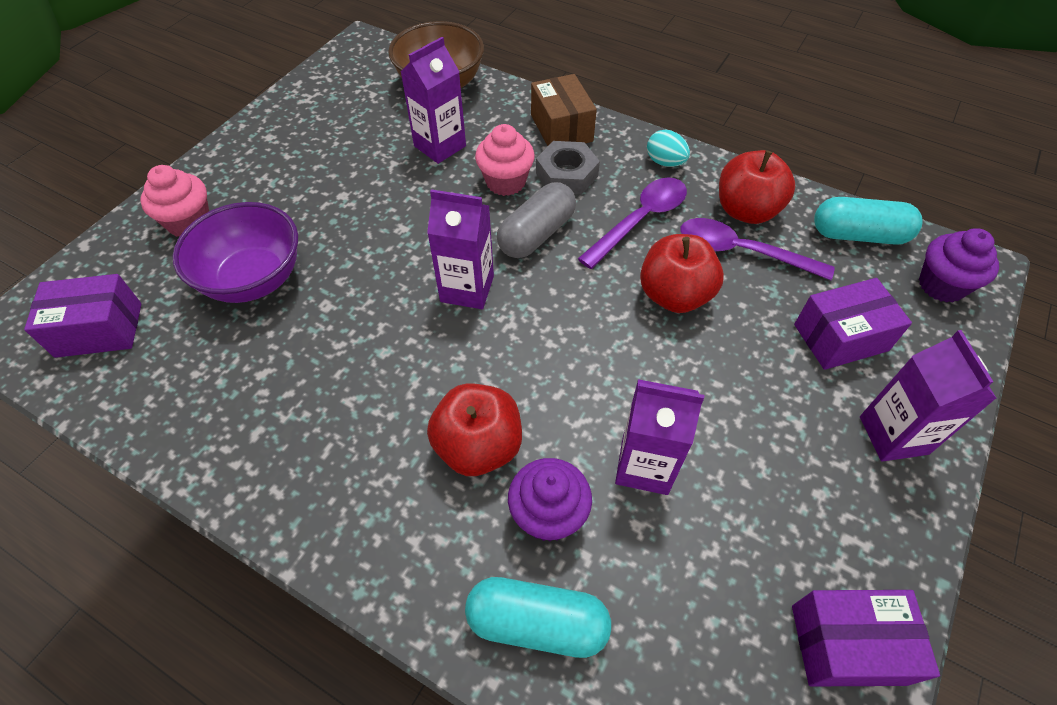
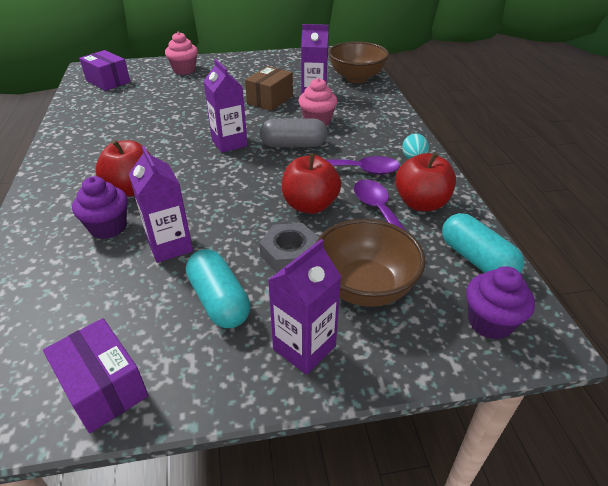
camera: 50 degrees right, 15 degrees down
(254, 279) = (170, 95): purple bowl -> none
(537, 622) = (39, 252): turquoise capsule -> turquoise capsule (219, 300)
(561, 128) = (383, 119): brown box -> brown box (270, 100)
(567, 174) = (351, 135): grey nut -> grey nut (290, 254)
(840, 337) = (364, 287): purple box -> brown bowl

